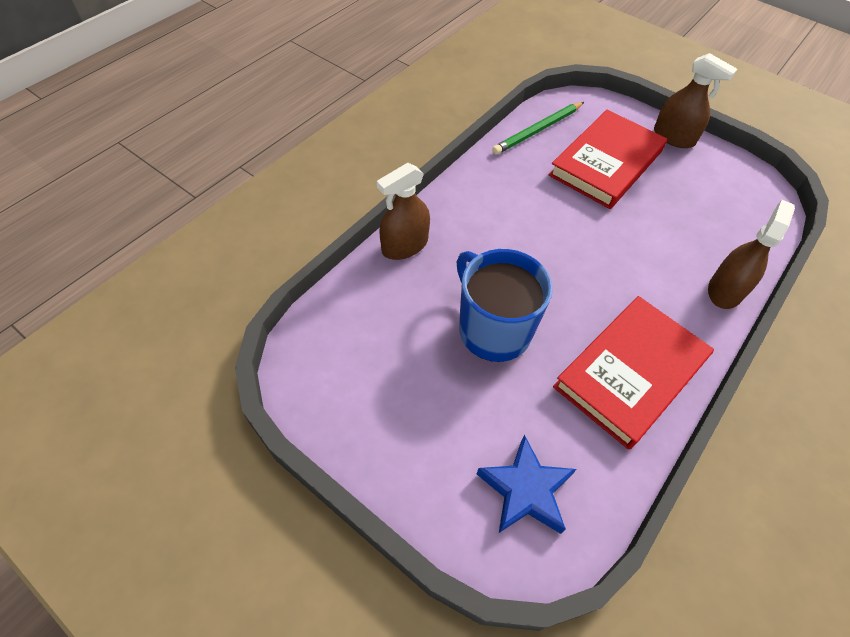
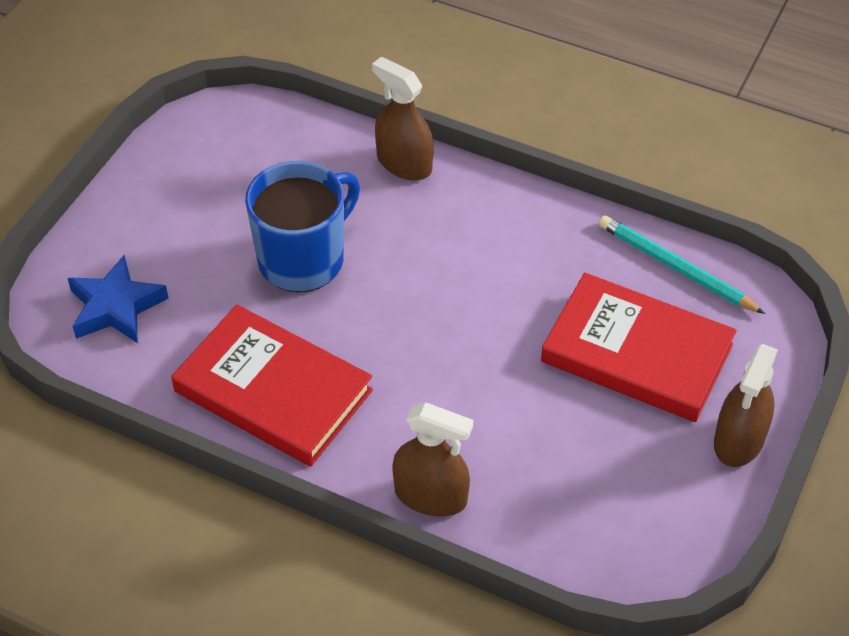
camera: 80 degrees right, 5 degrees down
(538, 130) = (675, 268): green pencil -> turquoise pencil

